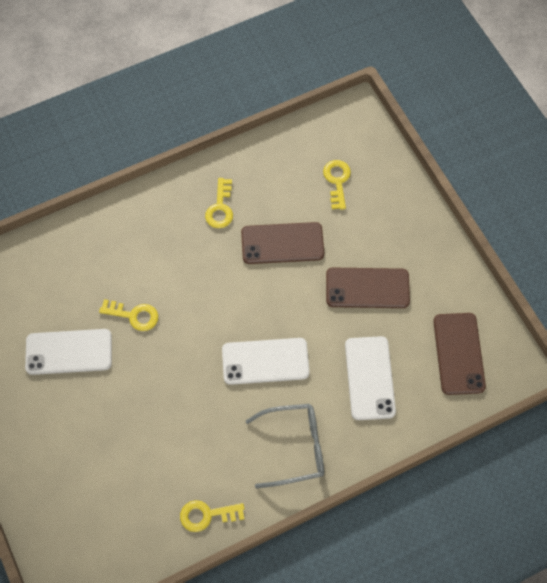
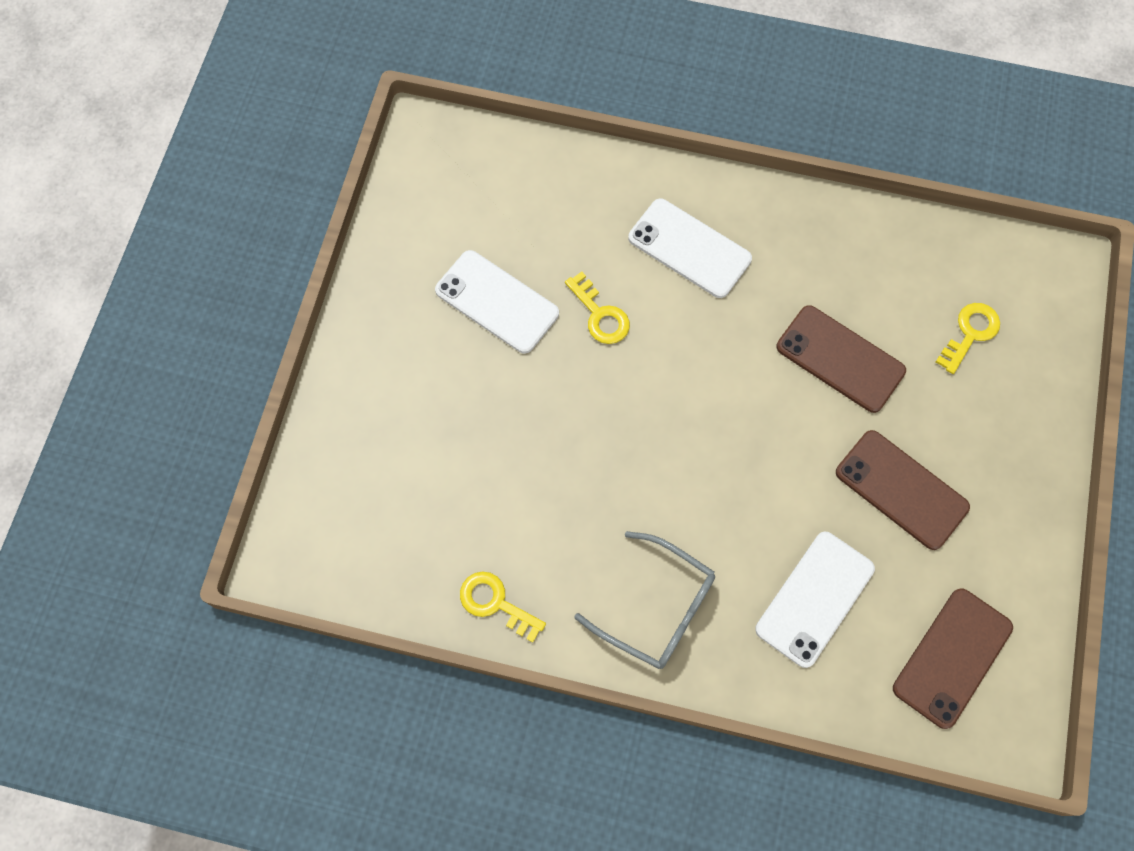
camera: 40 degrees right, 5 degrees up
(220, 208) = (800, 264): yellow key -> none
(265, 361) = (706, 481): white phone -> white phone (689, 248)

